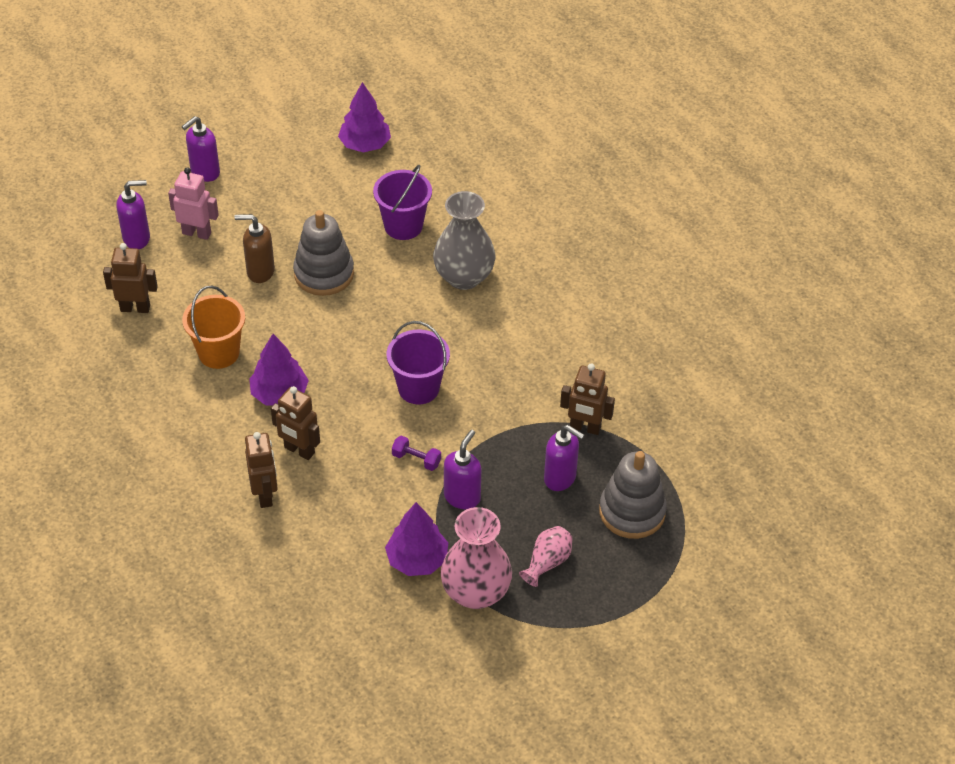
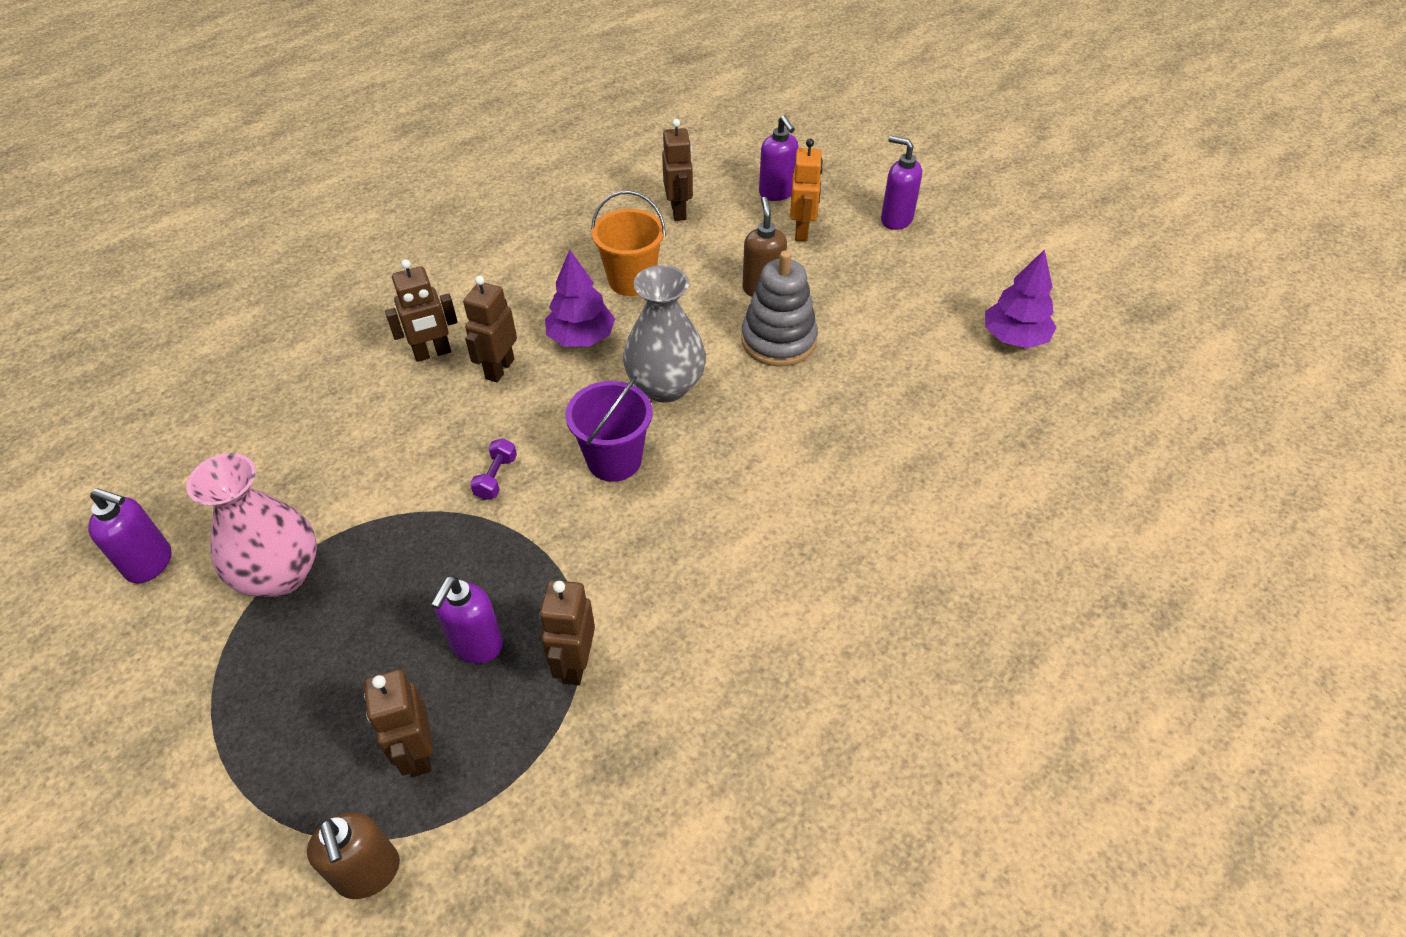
camera: 80 degrees right, 0 degrees up
(197, 233) = (802, 231): pink robot -> orange robot
(403, 226) = (889, 398): purple bucket -> none
(417, 559) = (336, 505): purple tree -> none
(462, 497) = (437, 535): purple soap dispenser -> purple soap dispenser (150, 563)
(464, 277) = (822, 475): grey vase -> grey vase (665, 386)
(547, 562) = (325, 651): pink vase -> none
(632, 512) = (418, 753): grey stacking toy -> brown robot
(704, 536) = (369, 873): none -> brown soap dispenser

